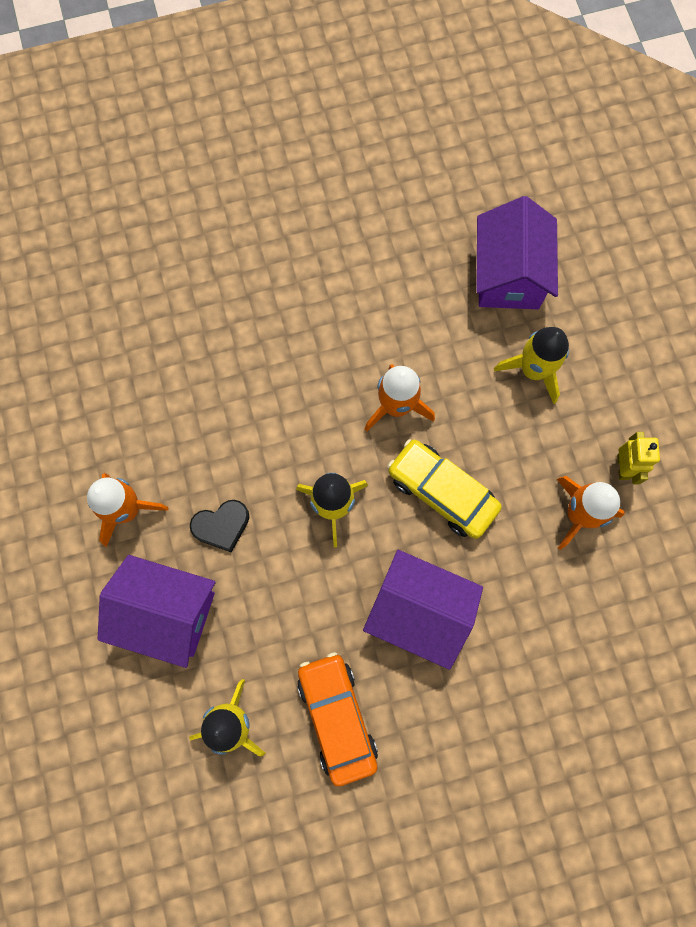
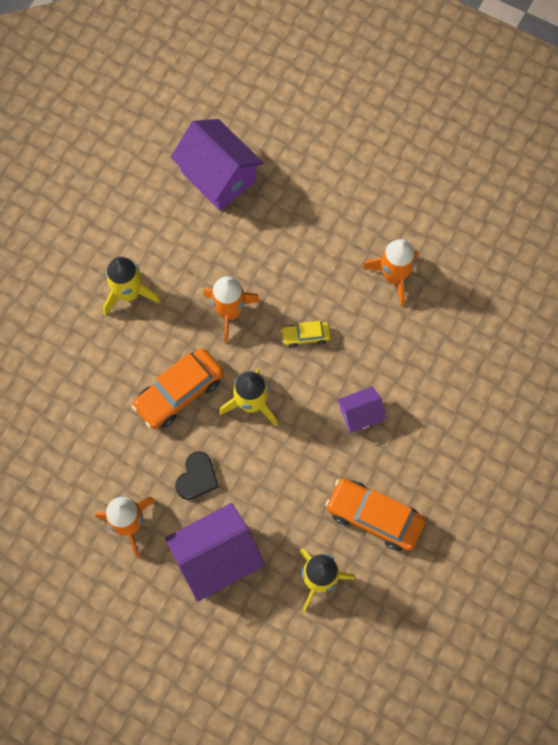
camera: 45 degrees left, 5 degrees down
(281, 436) = (179, 392): none -> orange car
(419, 611) = (360, 414): purple house -> purple house, size x0.54
(442, 492) = (305, 336): yellow car -> yellow car, size x0.53
(533, 370) = (288, 219): yellow rocket -> yellow rocket (128, 293)
(623, 467) = (392, 227): yellow robot -> none

